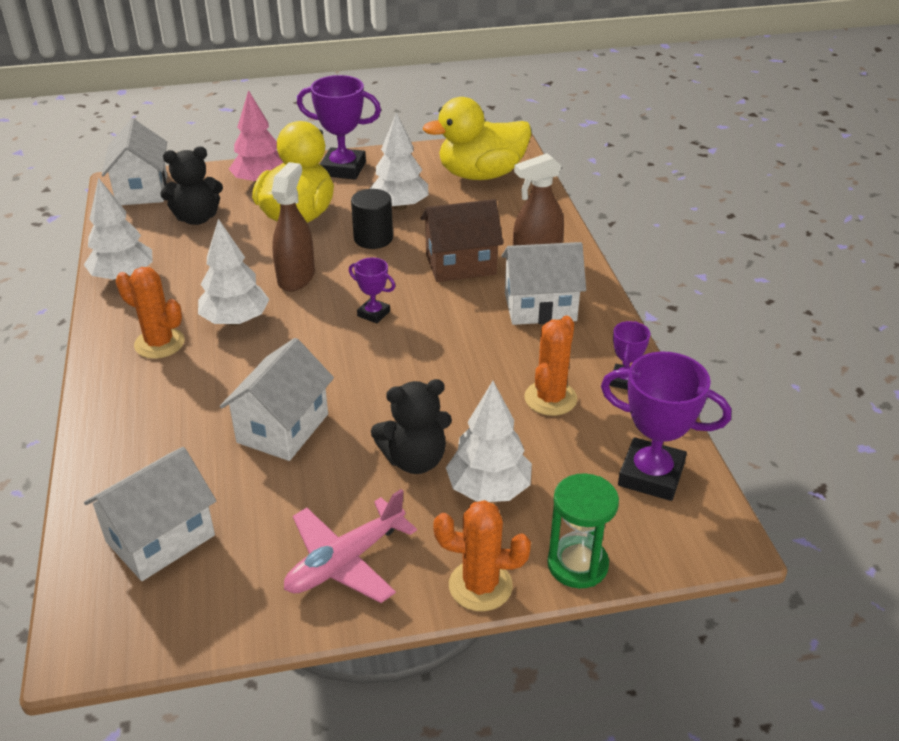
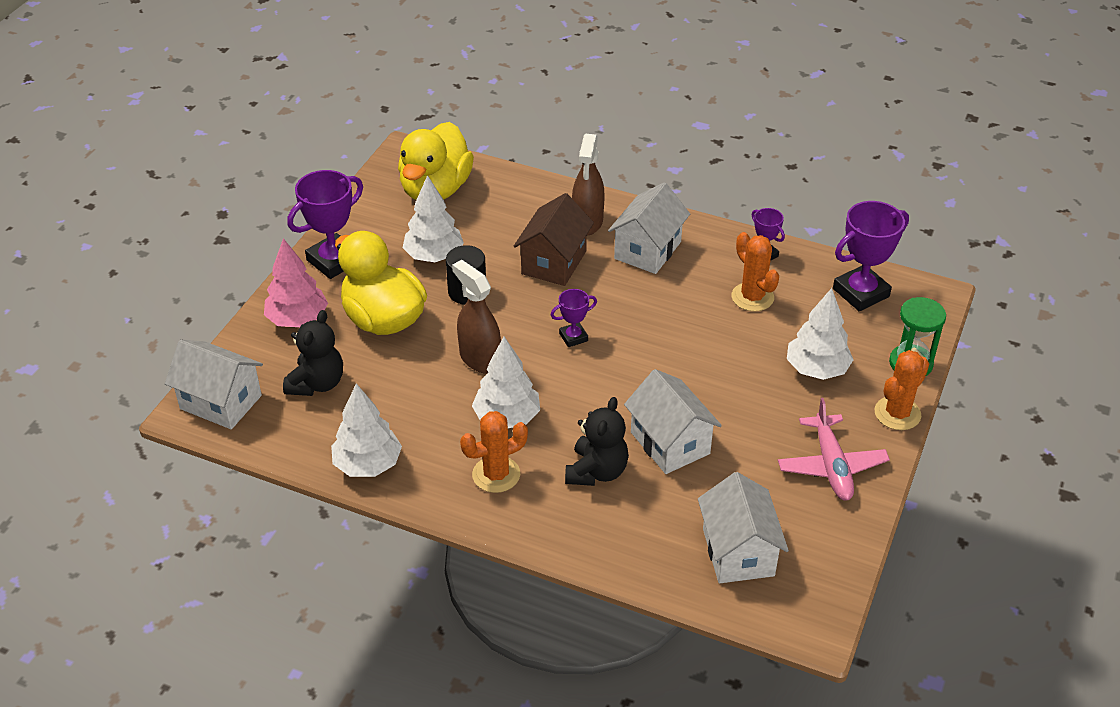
camera: 55 degrees left, 5 degrees up
(415, 460) = (760, 390): black teddy bear -> black teddy bear (596, 471)

